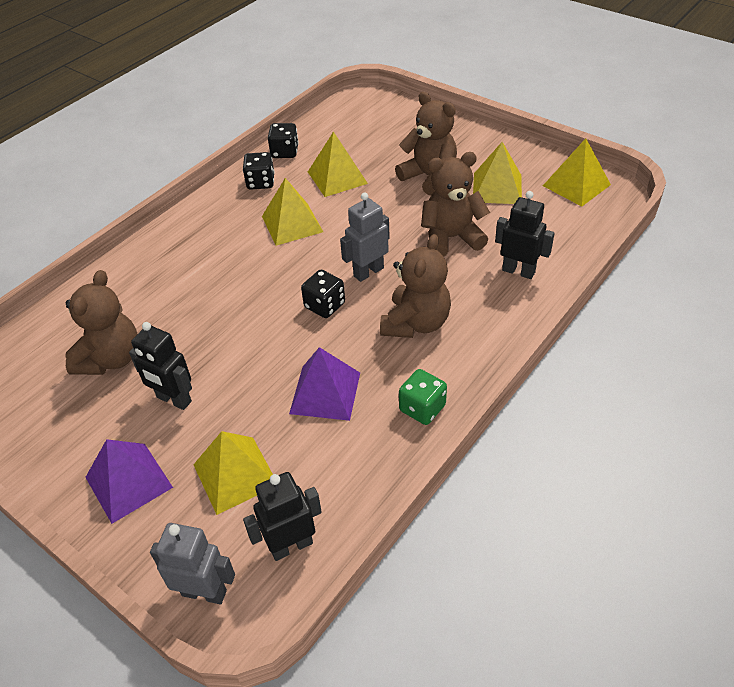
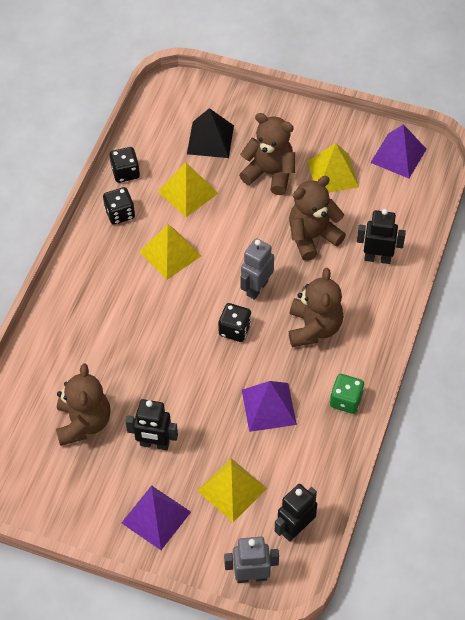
camera: 20 degrees left, 10 degrees up
(381, 140) = (210, 139): none -> black pyramid
(576, 185) = (398, 155): yellow pyramid -> purple pyramid

